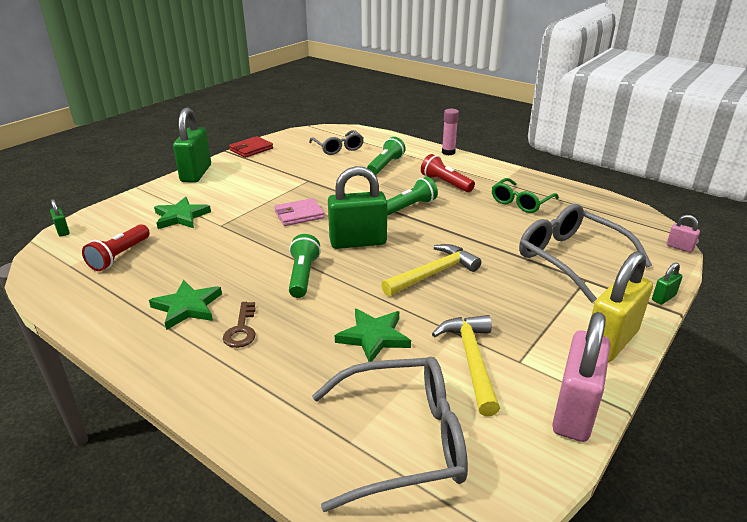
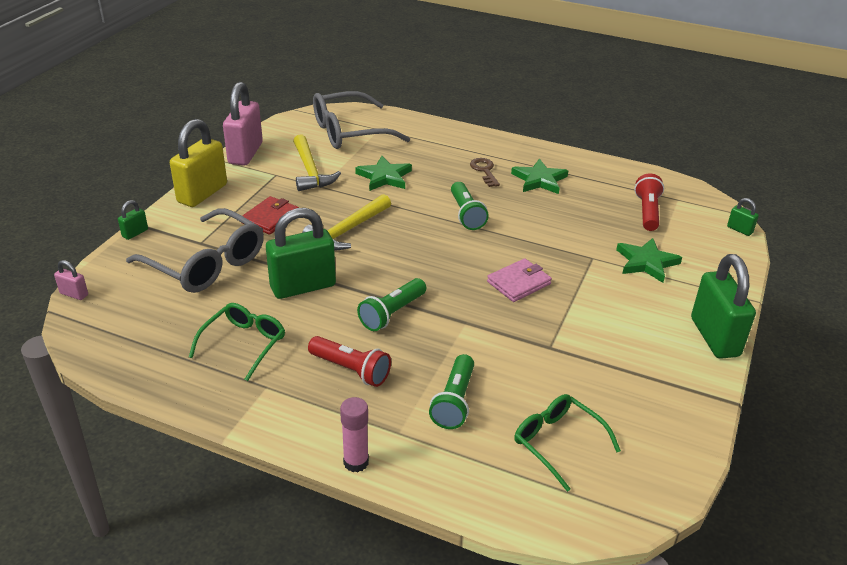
camera: 165 degrees right, 5 degrees up
(251, 149) = (699, 413): red wallet -> red wallet (270, 218)
(338, 148) = (558, 443): grey glasses -> green glasses
(358, 242) = (433, 255): green padlock -> green padlock (303, 286)

